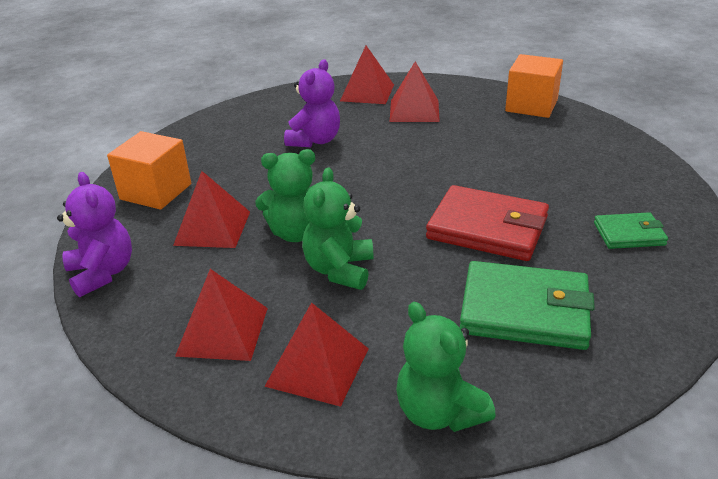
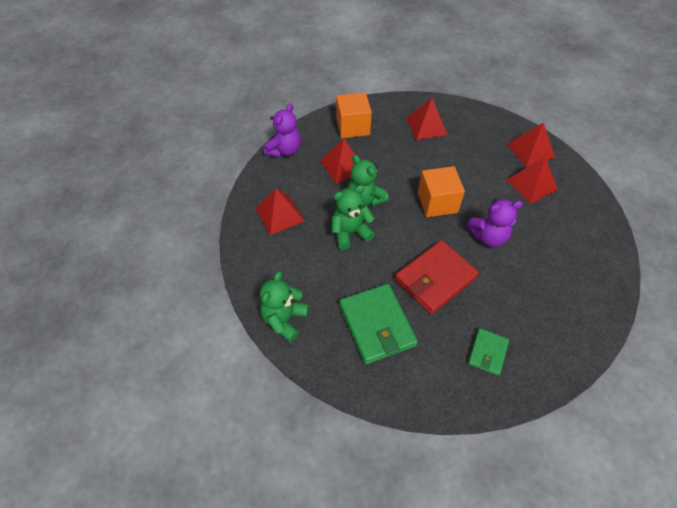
camera: 55 degrees right, 20 degrees up
(315, 140) = (453, 158): purple teddy bear -> purple teddy bear (488, 237)
(317, 367) = (281, 260): red pyramid -> red pyramid (426, 126)
(487, 228) = (435, 278): red wallet -> red wallet turned 60 degrees clockwise
(531, 105) = (602, 242): orange cube -> orange cube (437, 202)
(629, 234) = (488, 352): green wallet -> green wallet turned 60 degrees clockwise

